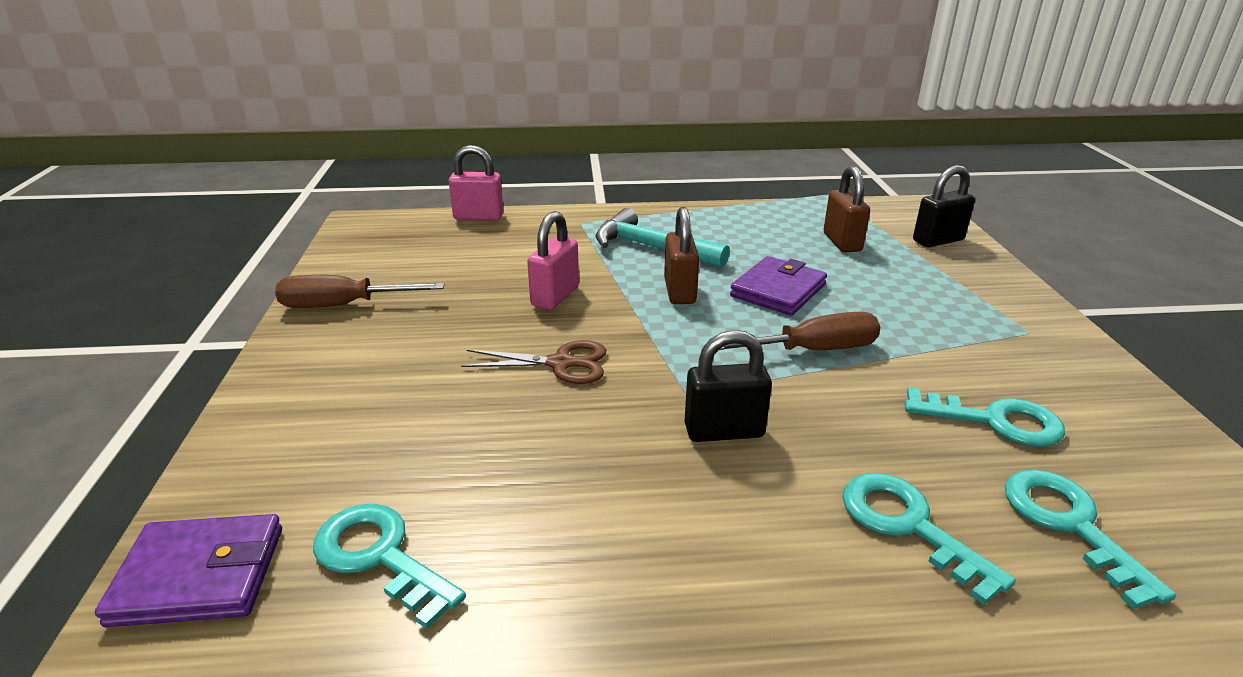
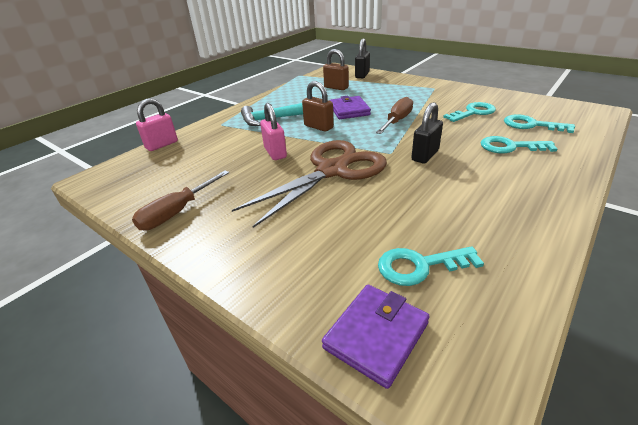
camera: 45 degrees left, 5 degrees up
(561, 363) = (332, 171): brown scissors -> brown scissors, size x2.07

